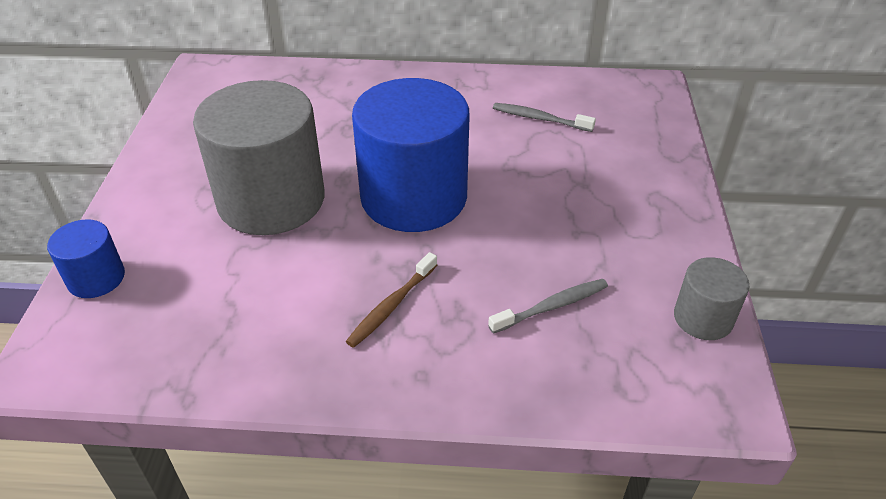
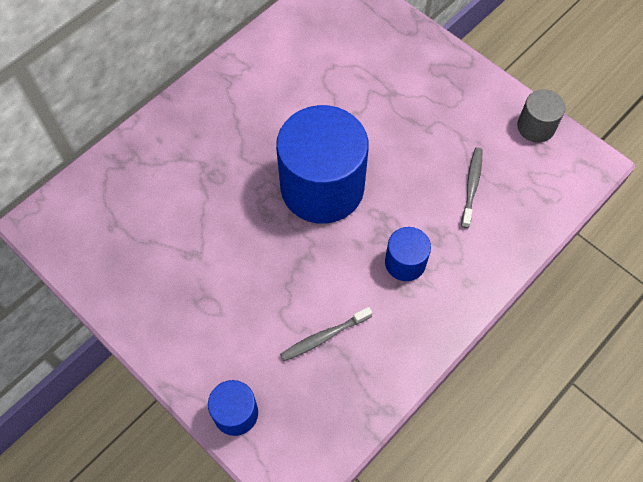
camera: 50 degrees left, 20 degrees up
(271, 200) = (249, 268): grey cylinder -> none
(391, 306) = (405, 262): brown toothbrush -> blue cylinder
(539, 119) = (311, 65): grey toothbrush -> grey toothbrush (324, 337)

